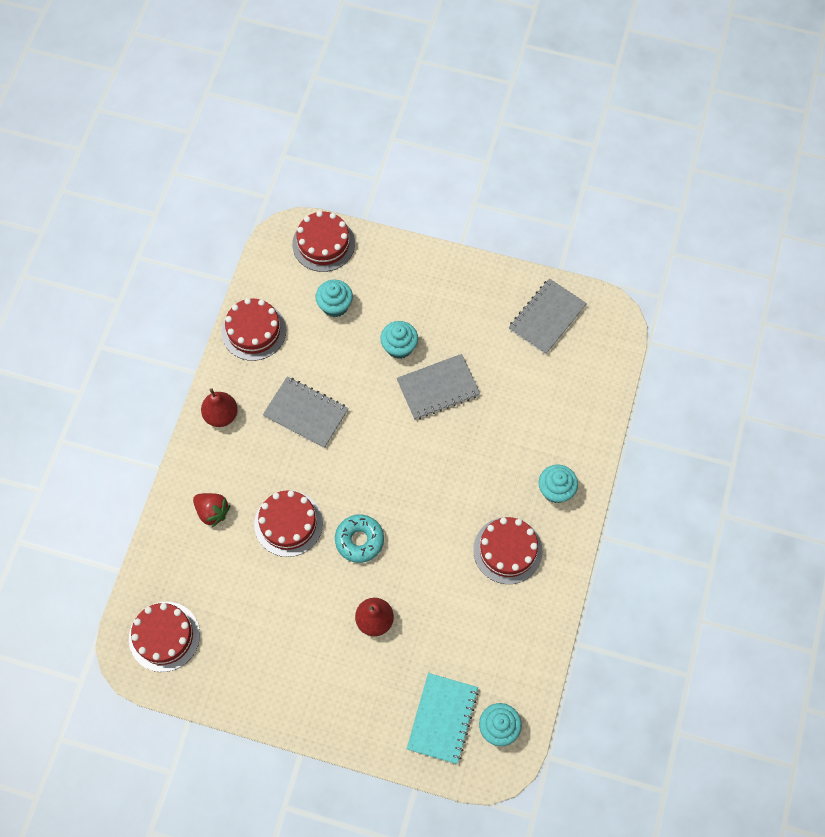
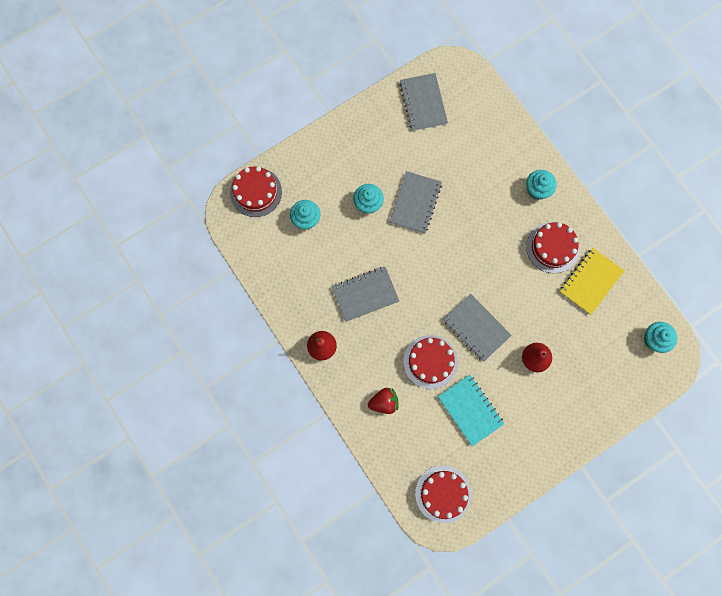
camera: 50 degrees left, 10 degrees up
(254, 331) = (280, 282): red cake -> none
(359, 540) = (476, 328): turquoise donut -> grey notebook
(442, 718) = (624, 367): turquoise notebook -> turquoise notebook (470, 410)
(504, 615) = (590, 281): none -> yellow notebook

